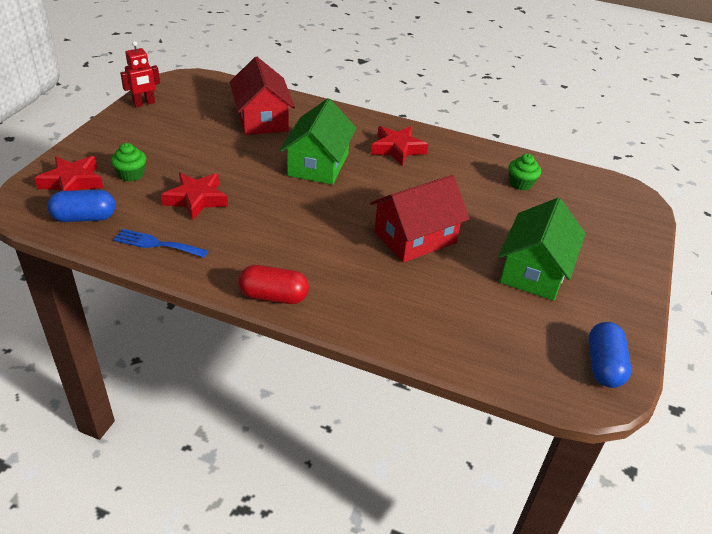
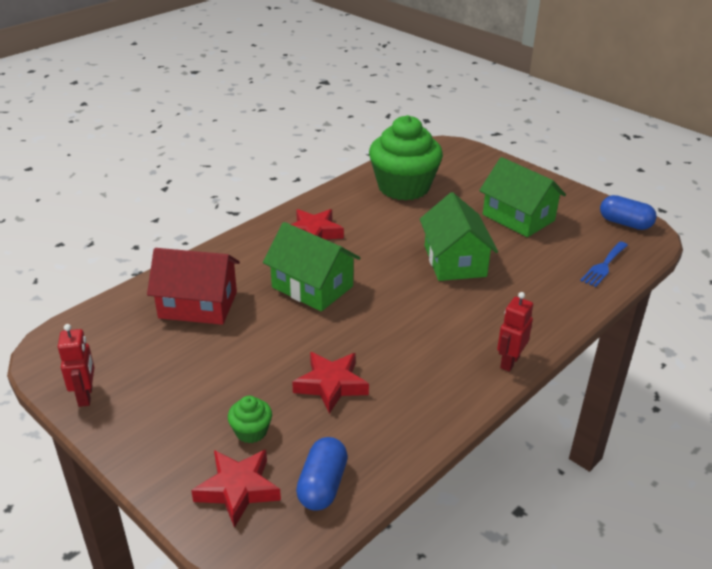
camera: 65 degrees left, 5 degrees down
(156, 244) = (399, 429): blue fork -> blue fork (604, 266)
(273, 296) = (509, 362): red capsule -> red robot
(415, 237) = (455, 261): red house -> green house
(521, 183) = (403, 187): green cupcake -> green cupcake, size x2.44

